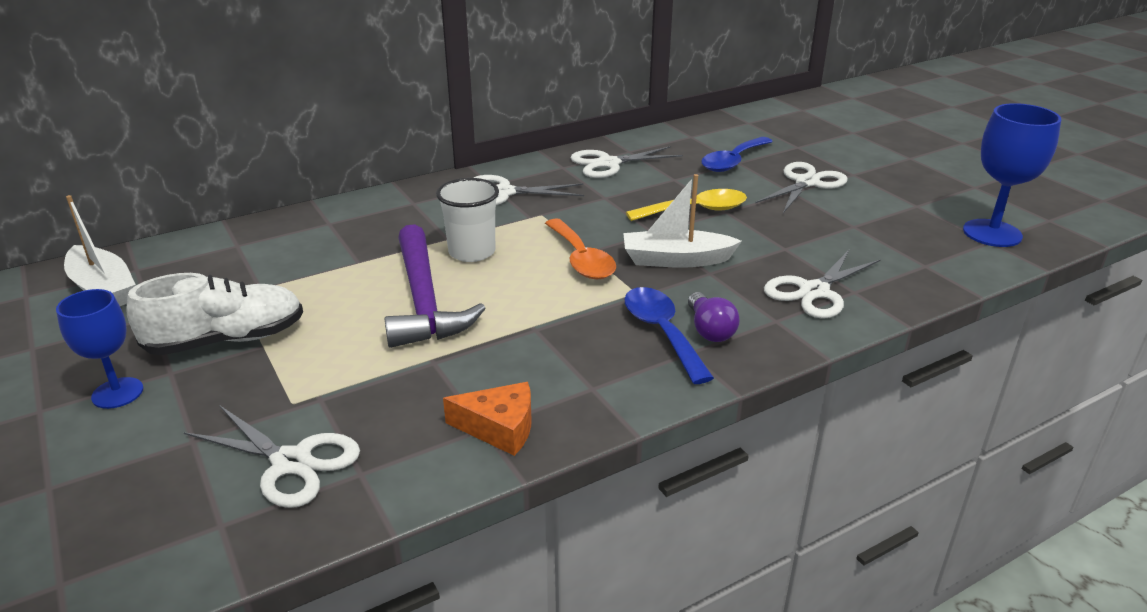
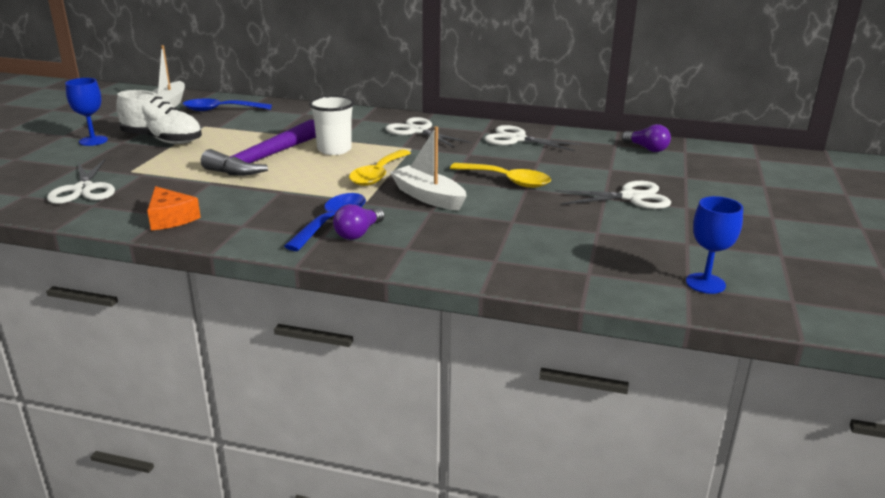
camera: 45 degrees right, 5 degrees down
(581, 259) = (378, 175): orange spoon -> yellow spoon
(720, 131) = (647, 149): none -> purple light bulb
(733, 161) = (607, 167): blue spoon -> blue spoon (220, 110)
(814, 291) = (468, 248): white scissors -> none
(992, 233) = (705, 283): blue goblet -> blue goblet, size x0.65

